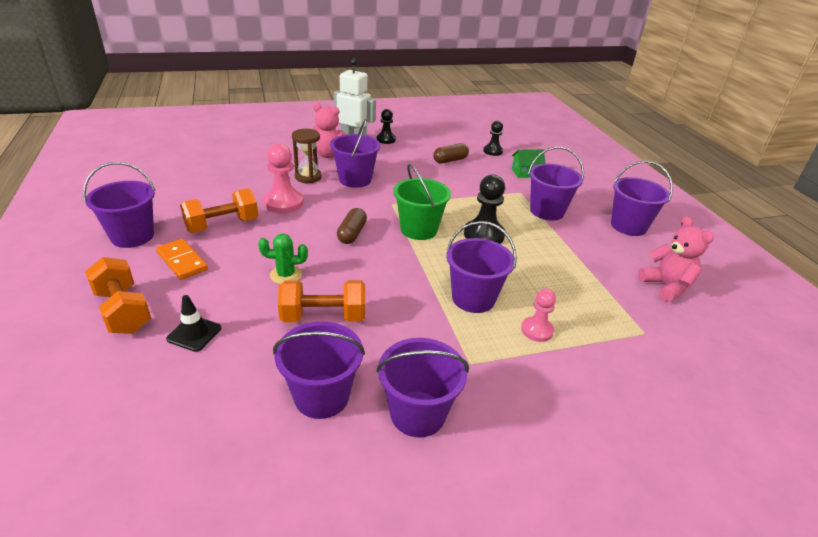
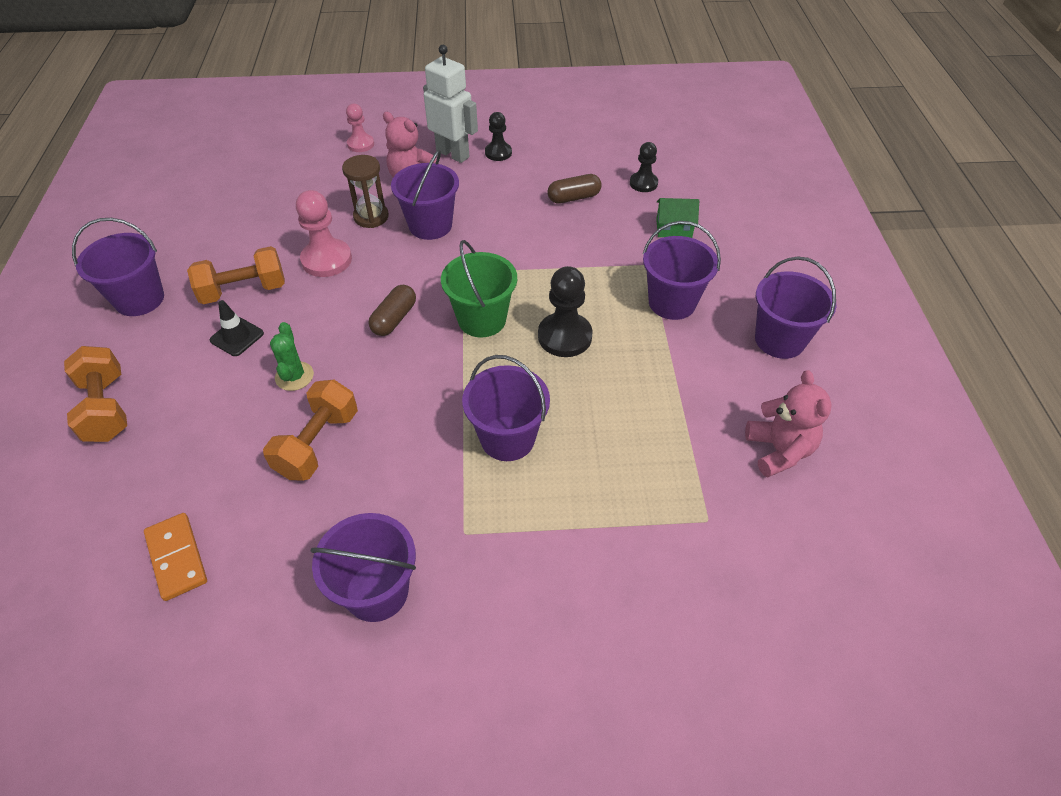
camera: 15 degrees right, 15 degrees up
(182, 261) = (184, 343): orange domino -> orange domino (177, 557)
(194, 333) = (171, 449): black traffic cone -> black traffic cone (237, 337)
(286, 275) = (294, 376): green cactus -> green cactus turned 75 degrees clockwise
(321, 396) = (281, 552): purple bucket -> none
(323, 317) = (318, 443): orange dumbbell -> orange dumbbell turned 75 degrees counterclockwise
(537, 330) = (567, 497): pink pawn -> pink pawn (360, 144)

